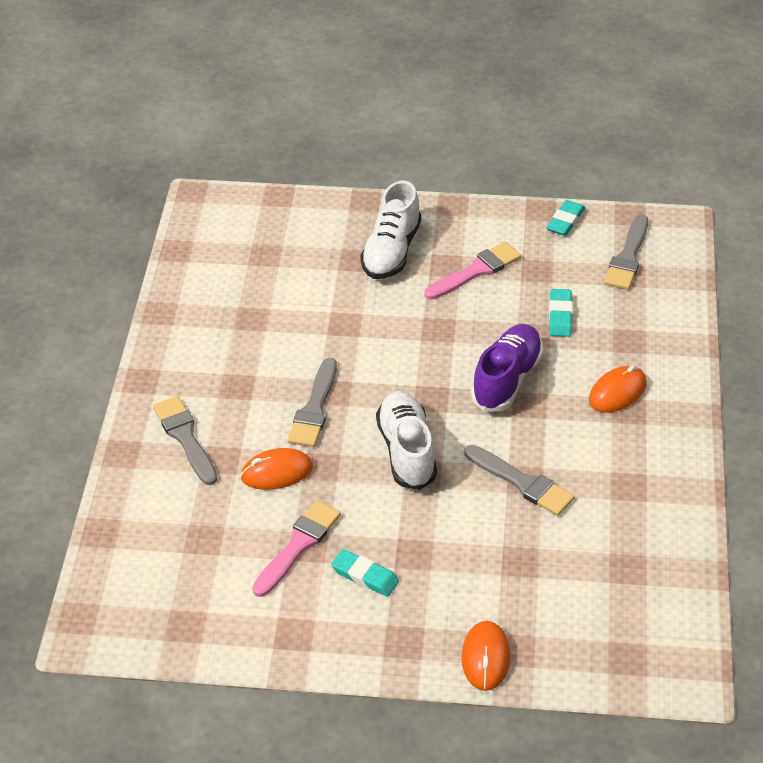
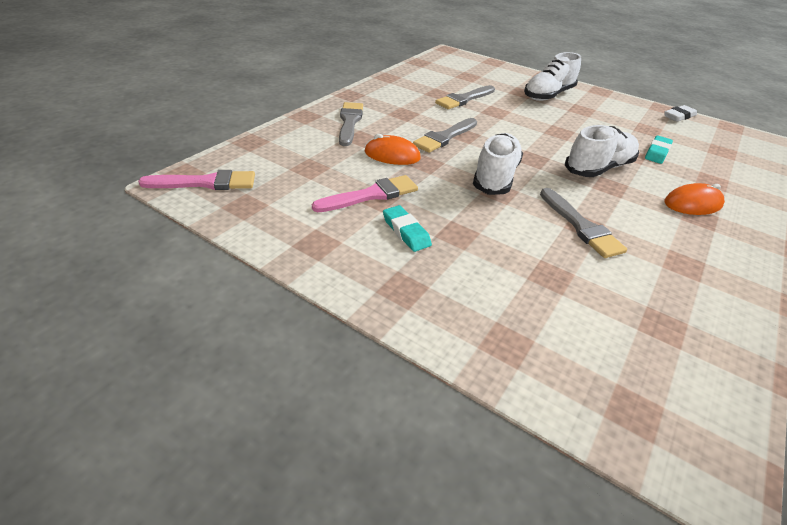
camera: 25 degrees right, 5 degrees down
(476, 271) = (602, 117): pink brush -> pink brush (205, 183)
(485, 658) = (471, 336): orange mouse -> none
(507, 379) = (598, 168): purple shoe -> white shoe
(565, 221) = (679, 116): turquoise eraser -> white eraser
(628, 257) = (723, 143): grey brush -> grey brush (464, 99)

